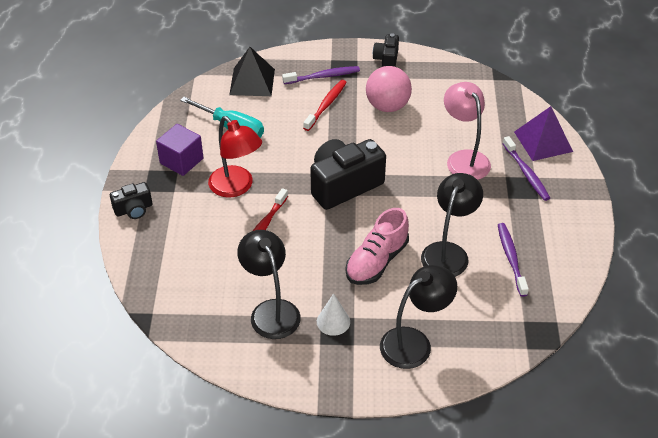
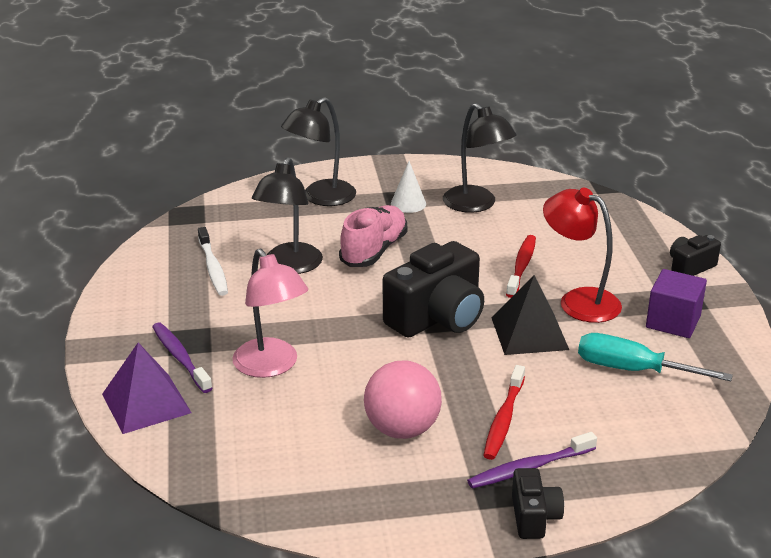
camera: 170 degrees right, 15 degrees down
(252, 82) = (646, 444): black pyramid -> black pyramid (529, 333)
(386, 59) = (424, 516): black camera -> black camera (534, 517)
(511, 258) = (213, 268): purple toothbrush -> white toothbrush

